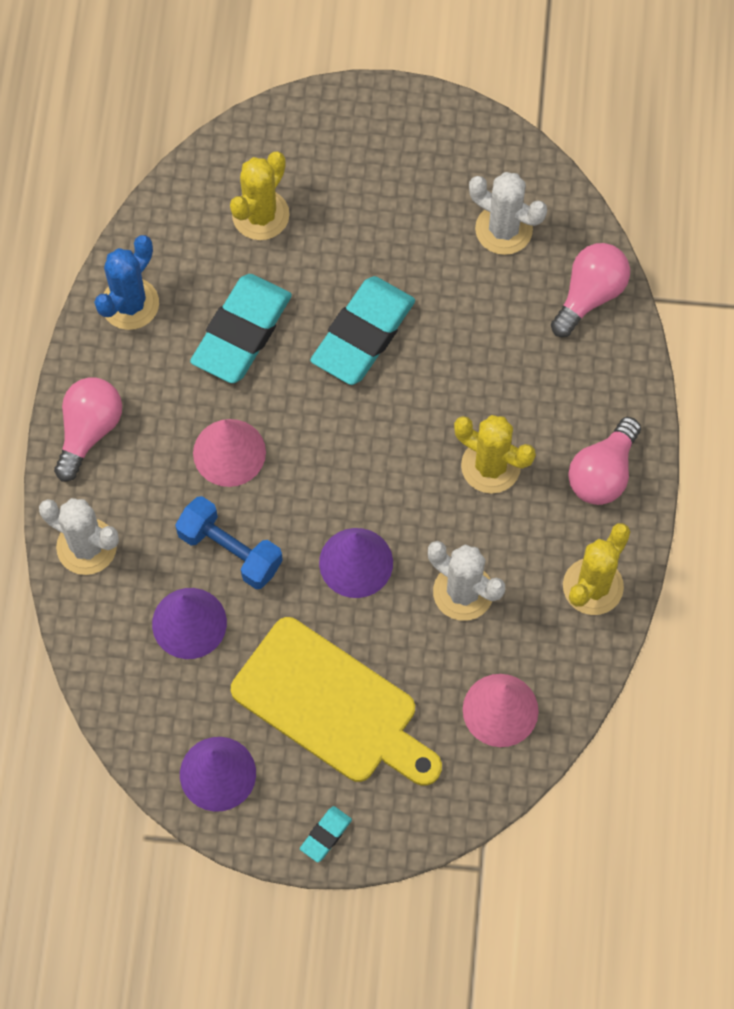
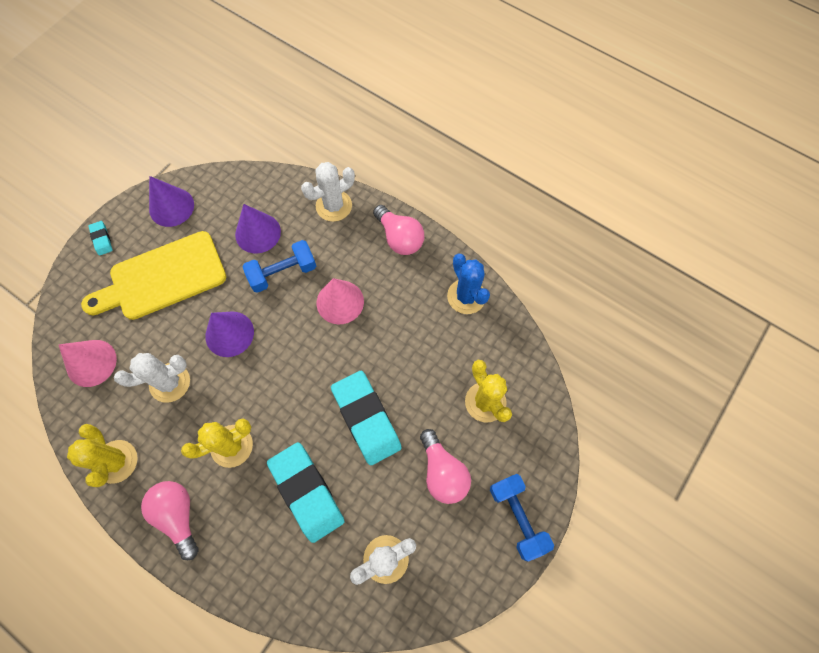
camera: 120 degrees right, 0 degrees up
(242, 332) = (411, 348): turquoise eraser -> turquoise eraser (306, 492)
(374, 121) = (517, 517): none -> blue dumbbell
(589, 295) = (302, 590): pink light bulb -> pink light bulb (442, 472)

